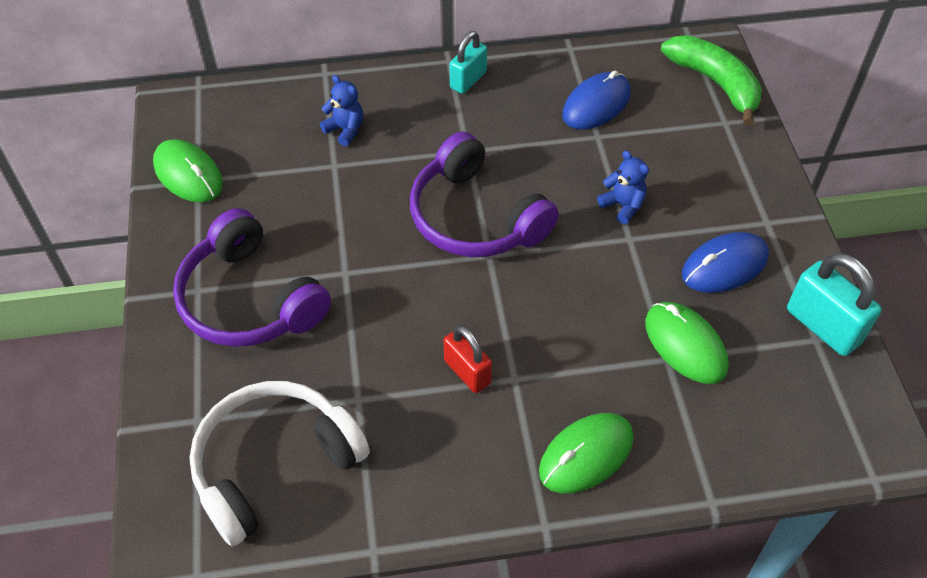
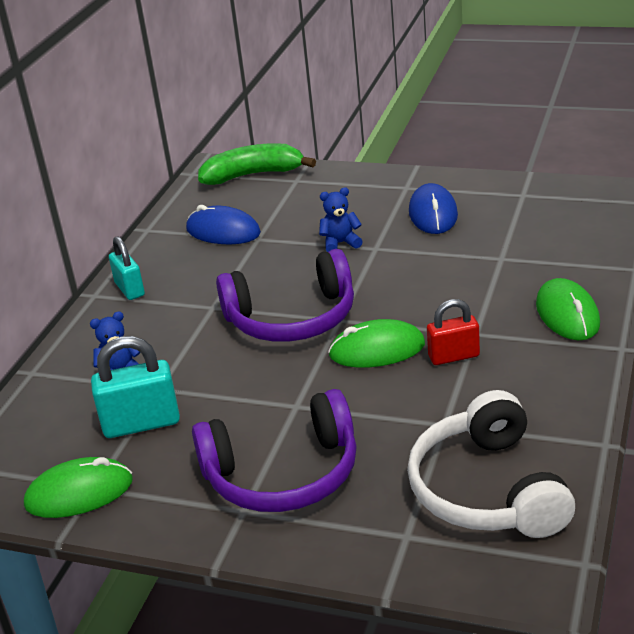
camera: 60 degrees left, 20 degrees down
(596, 104) = (223, 231): blue mouse -> blue mouse turned 45 degrees counterclockwise
(685, 345) = (493, 247): green mouse -> green mouse (377, 350)
(823, 326) = (513, 189): turquoise padlock -> turquoise padlock (141, 423)

